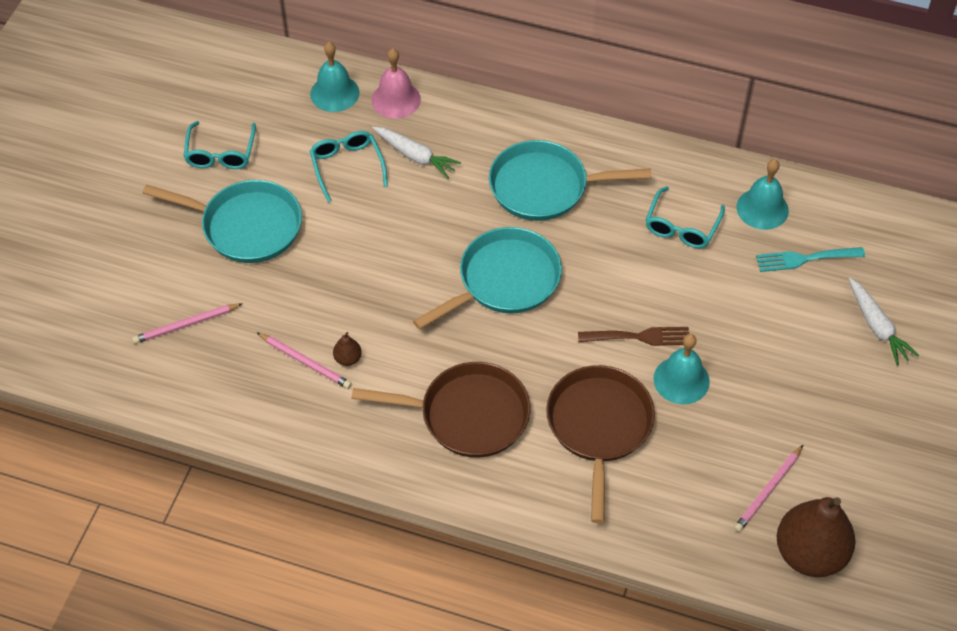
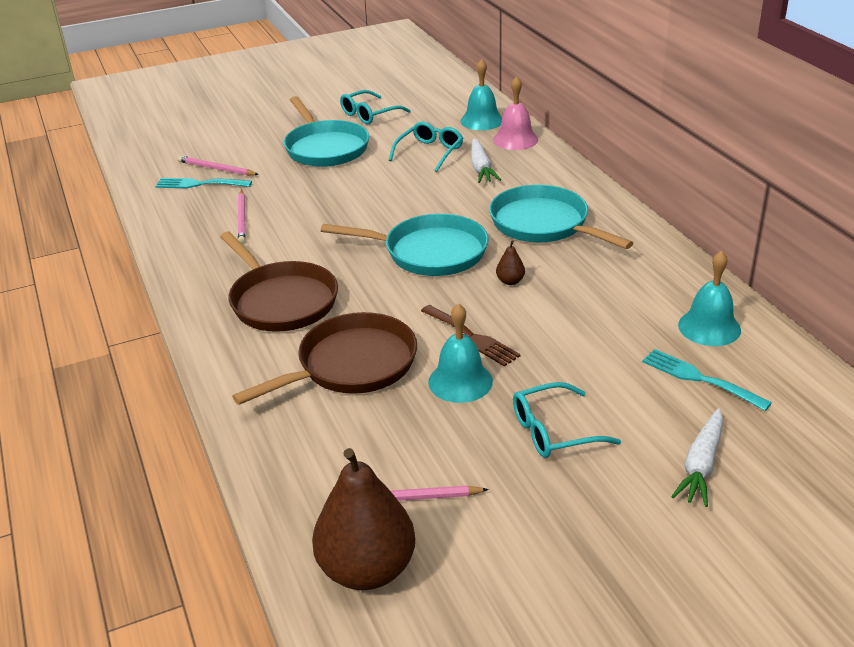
camera: 50 degrees right, 20 degrees down
(201, 354) = (199, 184): none -> turquoise fork
(348, 359) = (266, 231): brown pear -> brown pear (510, 281)
(682, 226) = (617, 299): turquoise glasses -> turquoise glasses (554, 431)

